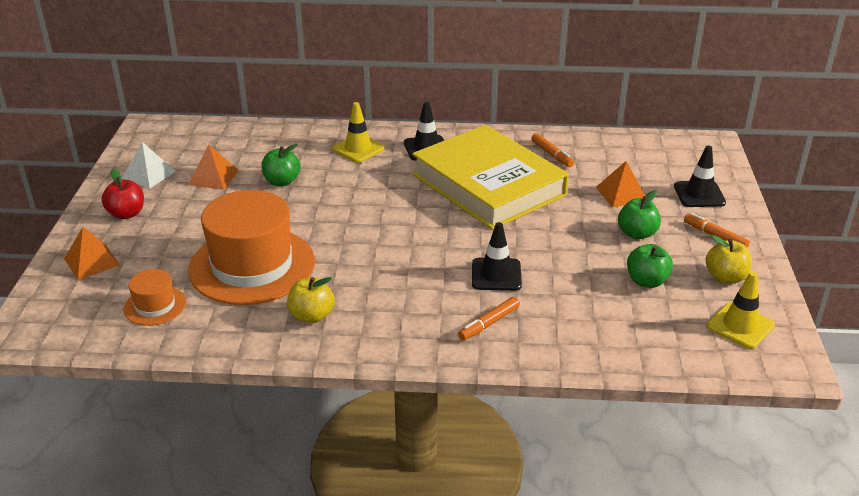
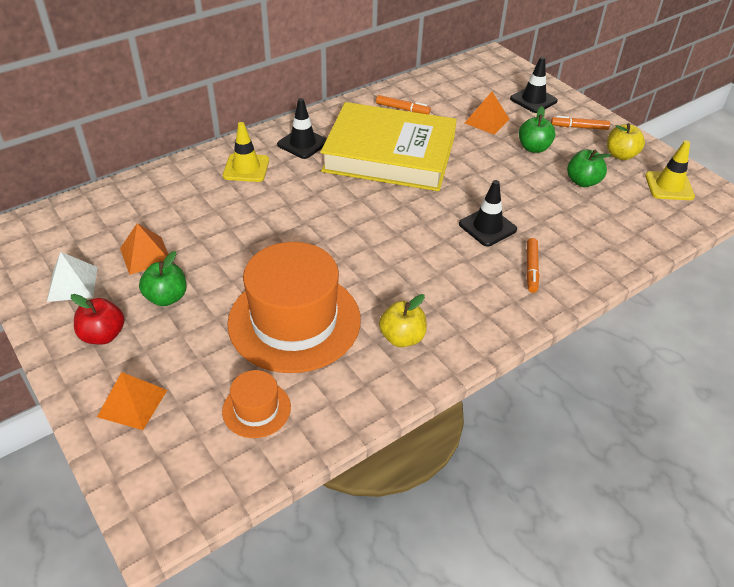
camera: 40 degrees left, 10 degrees up
(282, 181) = (217, 229): green apple -> green apple (167, 297)

